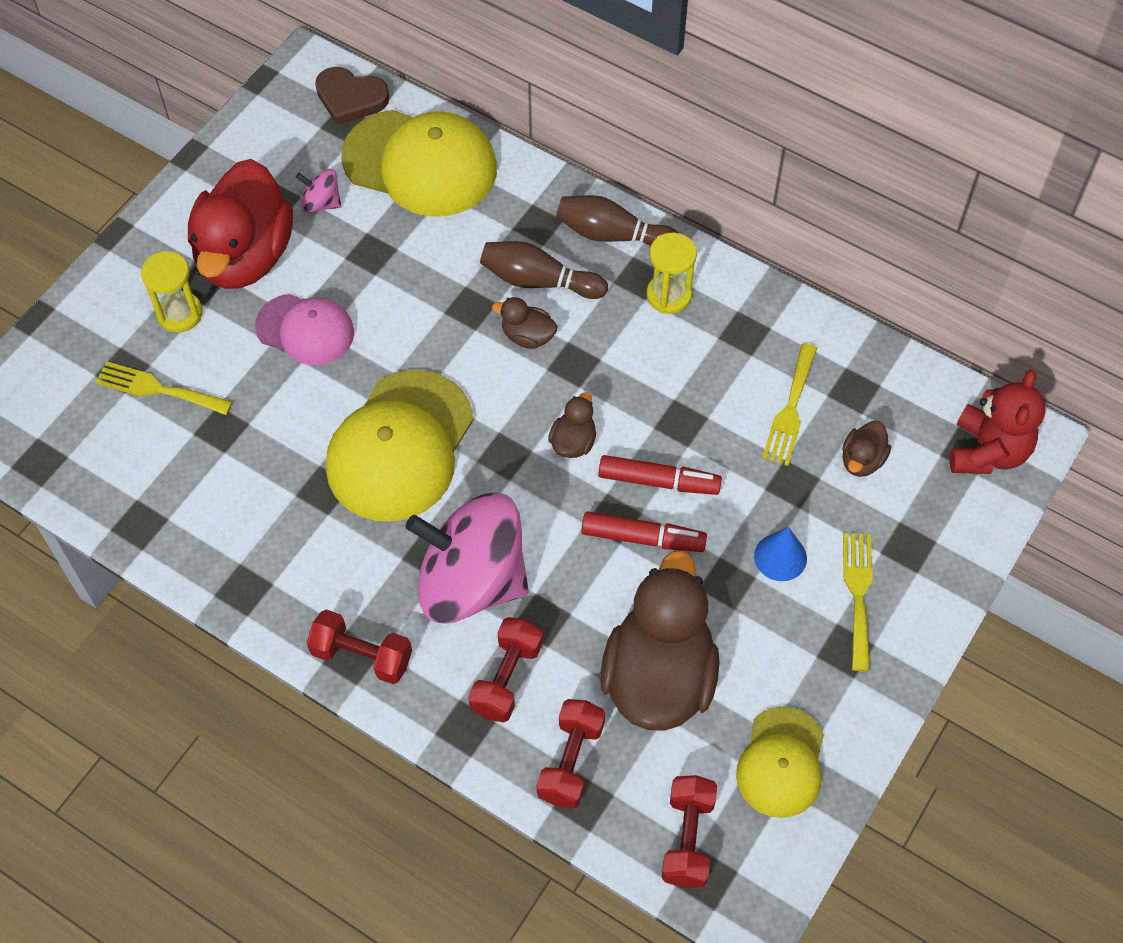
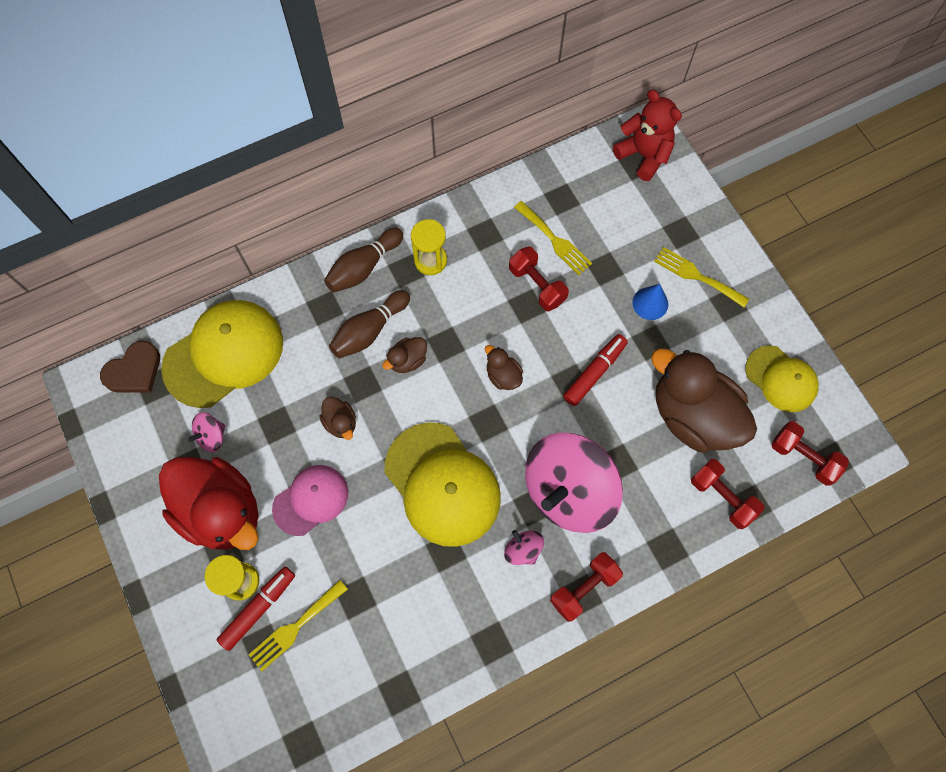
camera: 60 degrees left, 10 degrees up
(371, 568) = (523, 550): none -> pink spinning top
(506, 678) = (647, 505): red dumbbell -> red dumbbell (537, 285)
(659, 481) = (560, 341): red marker -> red marker (259, 608)
(862, 460) = (611, 222): brown duck -> brown duck (341, 423)

